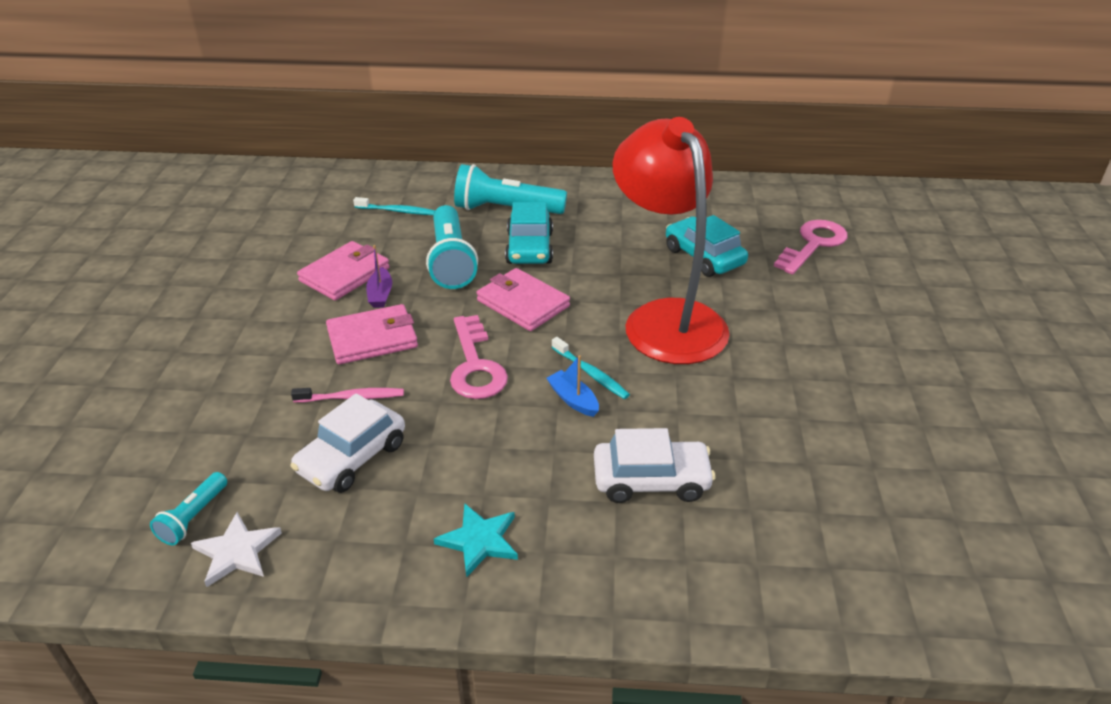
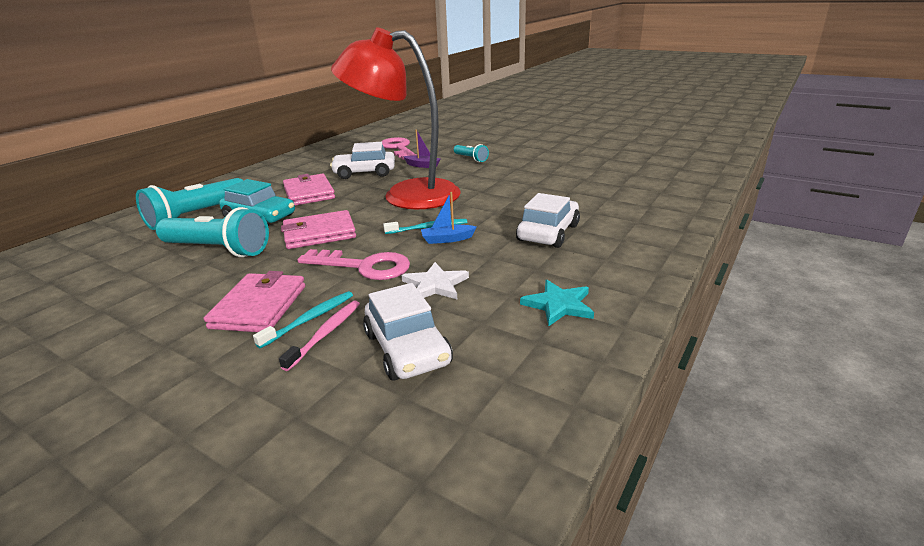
camera: 60 degrees left, 10 degrees down
(193, 517) = (391, 485): turquoise flashlight -> turquoise flashlight (471, 159)
(237, 551) = (474, 453): white star -> white star (435, 285)
(345, 274) = (139, 304): pink wallet -> pink wallet (309, 193)
(380, 294) = (203, 291): purple boat -> purple boat (422, 165)
(397, 211) = (98, 259): turquoise toothbrush -> turquoise toothbrush (310, 319)
(704, 257) = (364, 173): turquoise car -> white car

